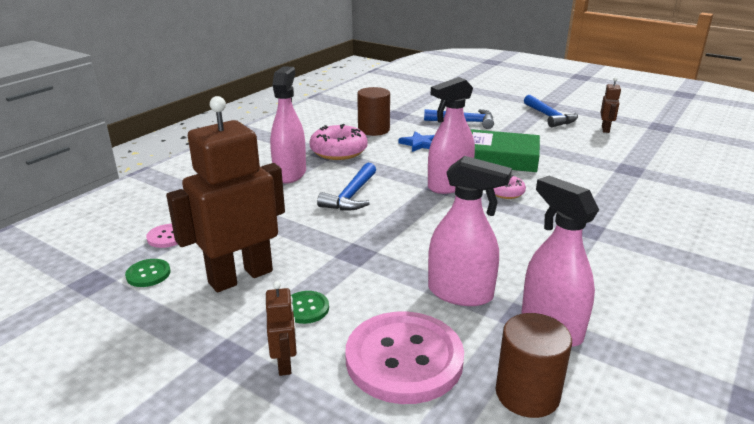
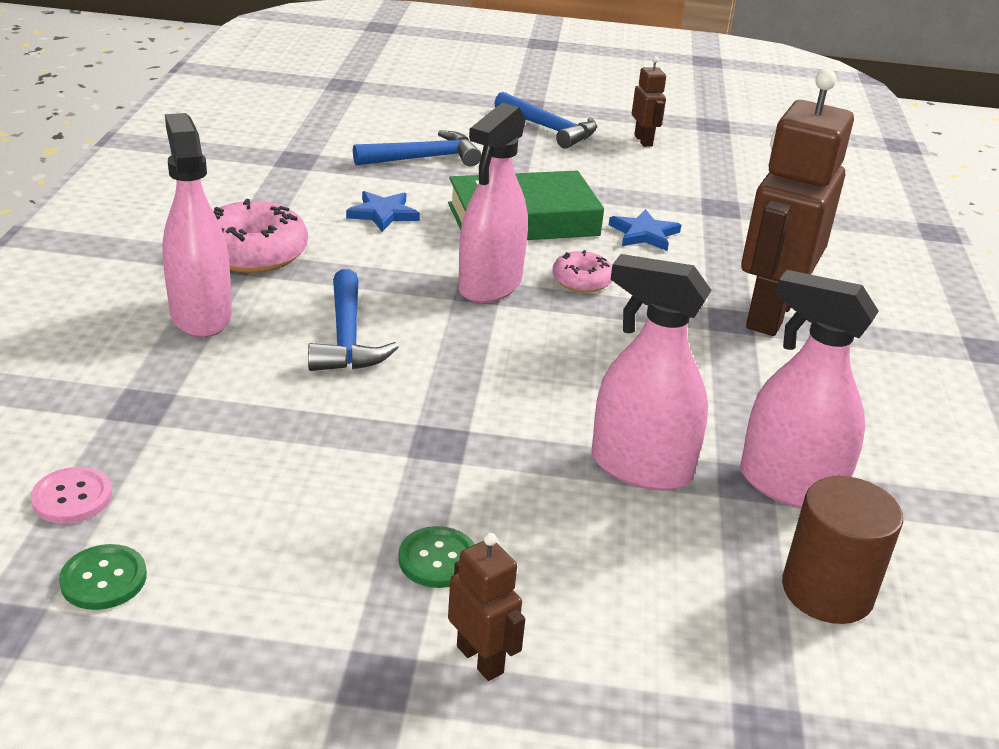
camera: 30 degrees left, 5 degrees up
(240, 276) = (280, 535): brown robot -> brown robot (769, 314)
(373, 130) = (281, 198): brown cylinder -> none
(404, 359) = (642, 594): pink button -> none
(460, 293) = (640, 468): pink spray bottle -> pink spray bottle turned 150 degrees counterclockwise
(565, 175) = (644, 234): none -> blue star

